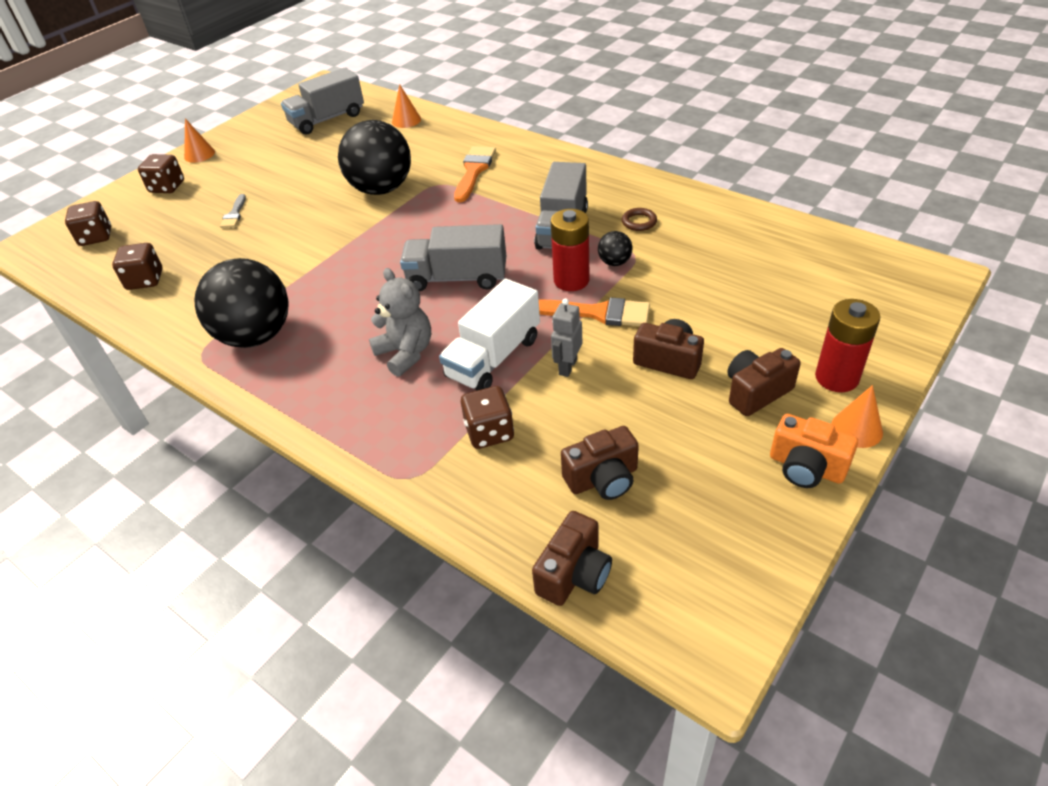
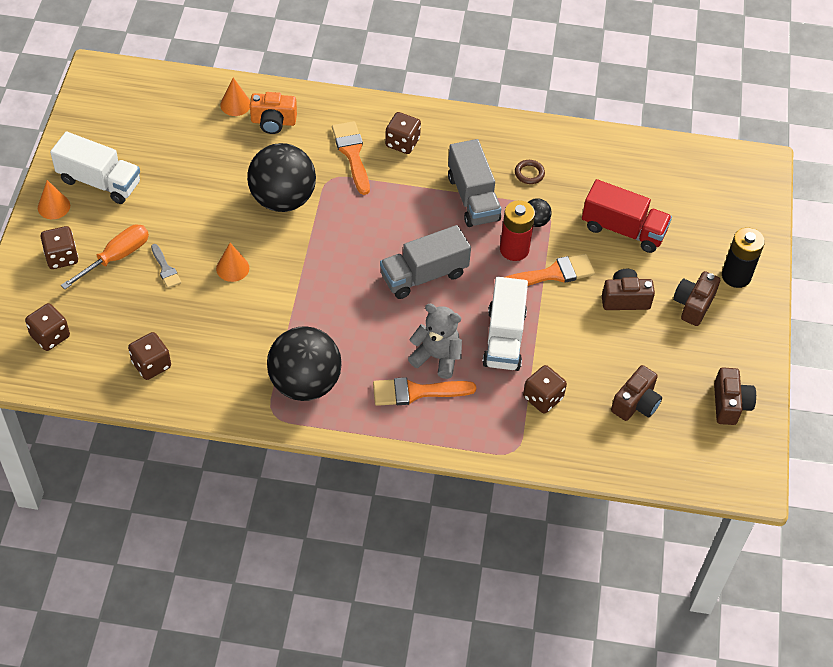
camera: 35 degrees left, 10 degrees up
(206, 197) = (116, 257): none -> orange screwdriver
(249, 147) = (99, 182): none -> white truck
(327, 119) = (150, 123): grey truck -> none
(355, 379) = (416, 392): none -> orange brush
(528, 173) = (402, 143): none -> brown dice
(567, 367) = (560, 328): grey robot -> none
(574, 574) = (657, 470): brown camera -> brown camera (730, 404)
(713, 294) = (623, 229): none -> red truck
(806, 467) = (748, 350): orange camera -> orange camera (273, 122)
(836, 378) = (736, 276): red battery -> black battery
(856, 429) = (764, 311): orange cone -> orange cone (232, 268)

